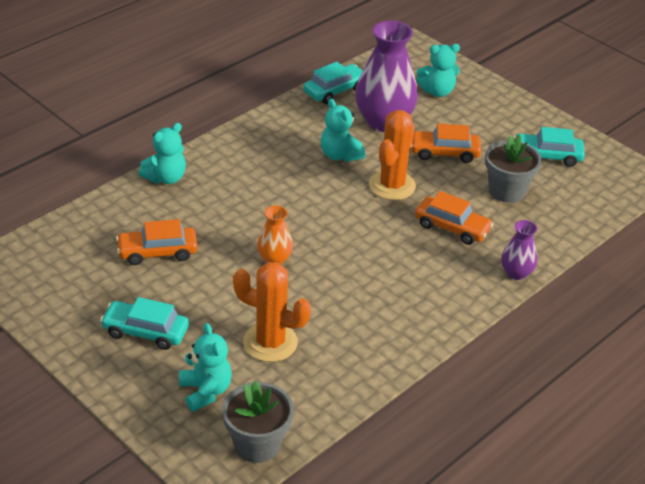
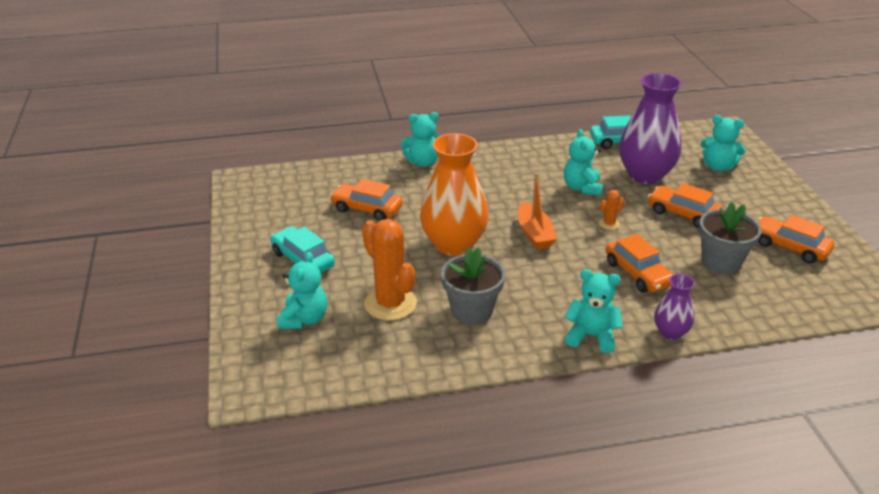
camera: 35 degrees right, 5 degrees down
(257, 444) = (304, 376): grey flower pot -> grey flower pot (472, 310)
(274, 259) = (453, 244): orange vase -> orange vase, size x1.99
(337, 220) = (534, 234): none -> orange boat
(392, 185) = (609, 224): orange cactus -> orange cactus, size x0.45
(460, 302) = (591, 336): none -> turquoise teddy bear
(547, 156) = (790, 247): turquoise car -> orange car

